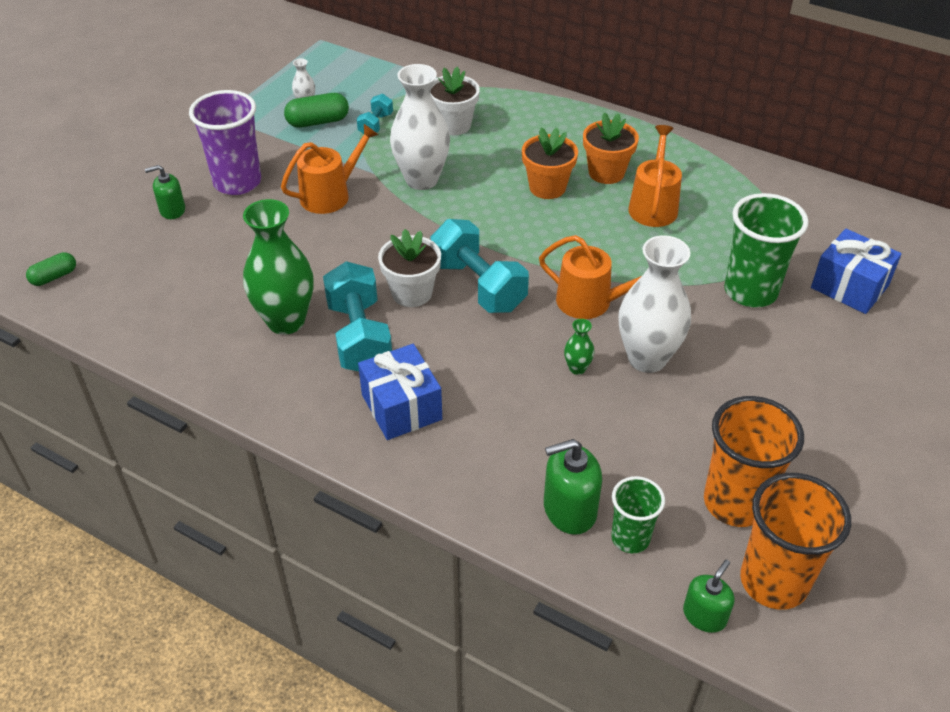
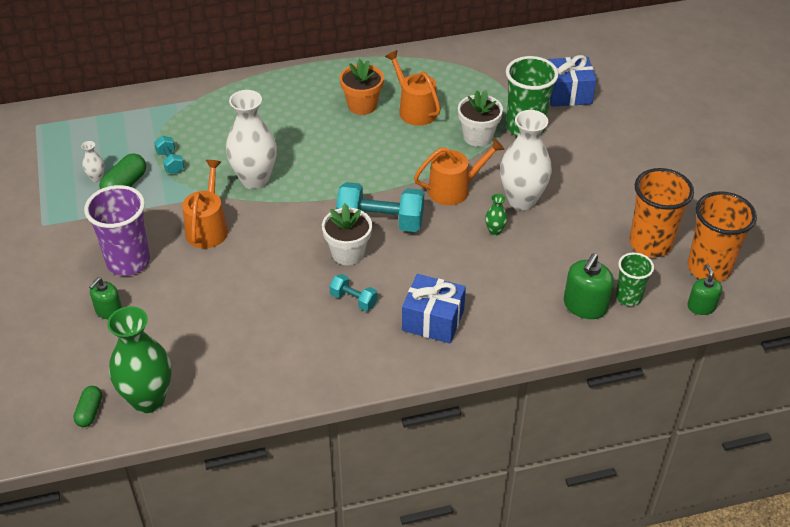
camera: 45 degrees left, 0 degrees up
(286, 321) = (295, 323): green vase -> green vase (148, 399)
(359, 336) = (353, 300): turquoise dumbbell -> turquoise dumbbell, size x0.51
(453, 125) = (225, 131): white flower pot -> white flower pot (478, 137)
(547, 187) = (340, 136): orange flower pot -> none

